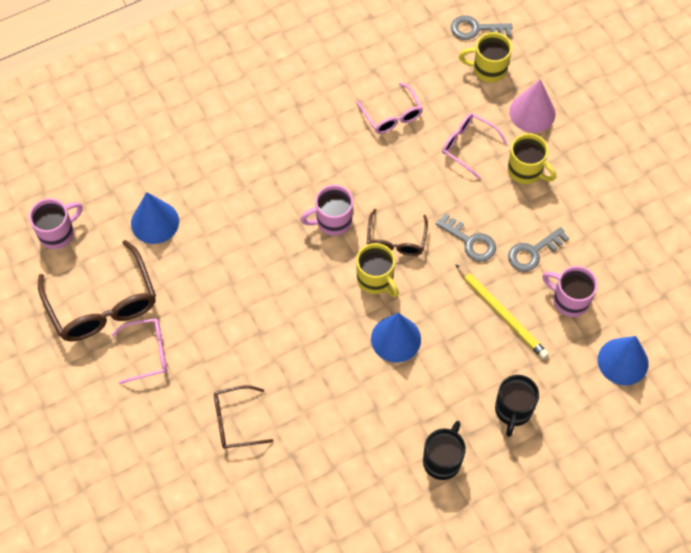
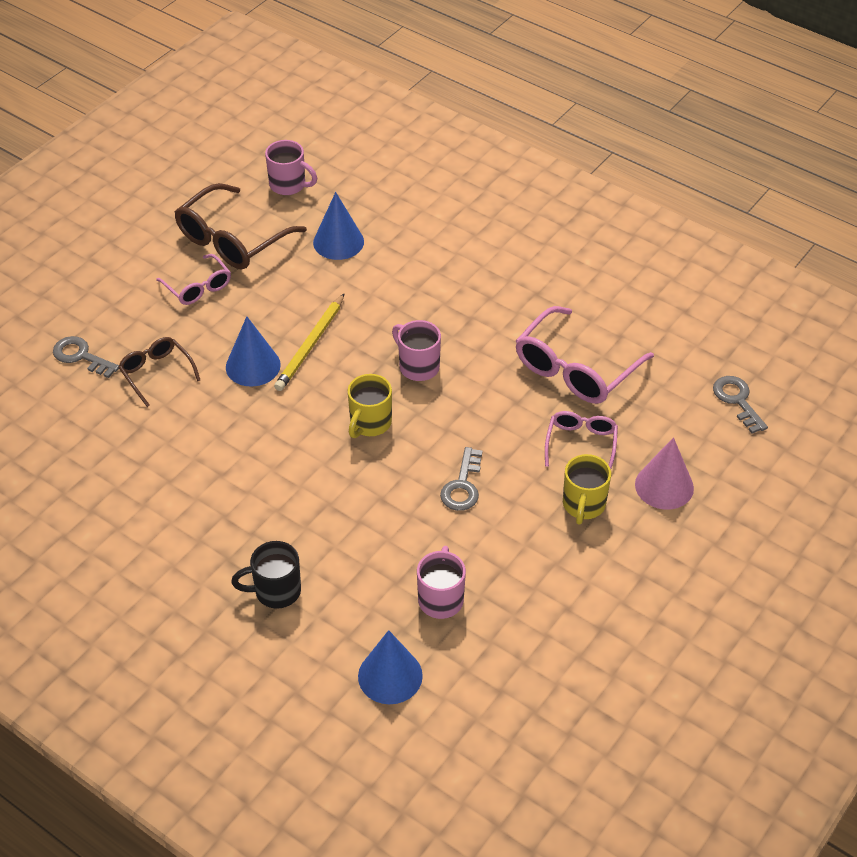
camera: 65 degrees right, 15 degrees down
(392, 116) = (575, 369): pink glasses -> pink glasses, size x1.75
(396, 240) = (426, 424): brown glasses -> none
(396, 339) = (310, 463): blue cone -> blue cone (253, 366)
(442, 460) = (189, 549): black mug -> none
(488, 69) = (692, 428): yellow mug -> none
(502, 313) = (389, 542): yellow pencil -> yellow pencil (311, 345)
(533, 252) = (483, 546): grey key -> grey key (81, 356)

